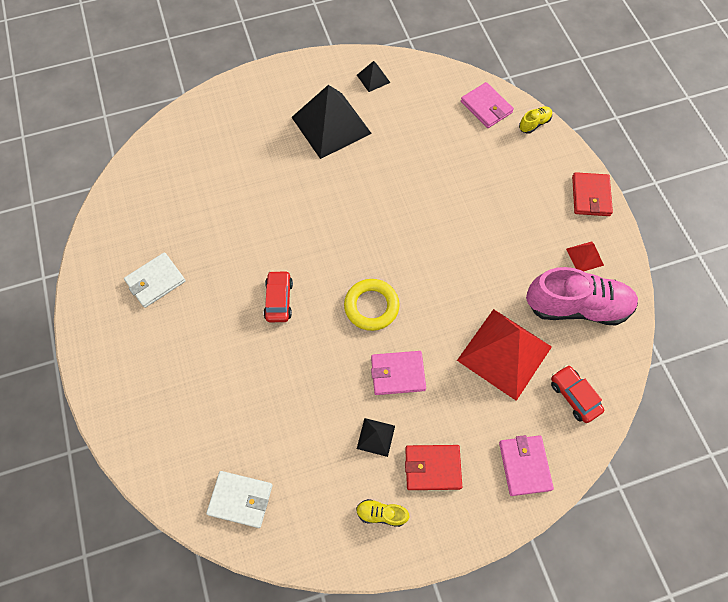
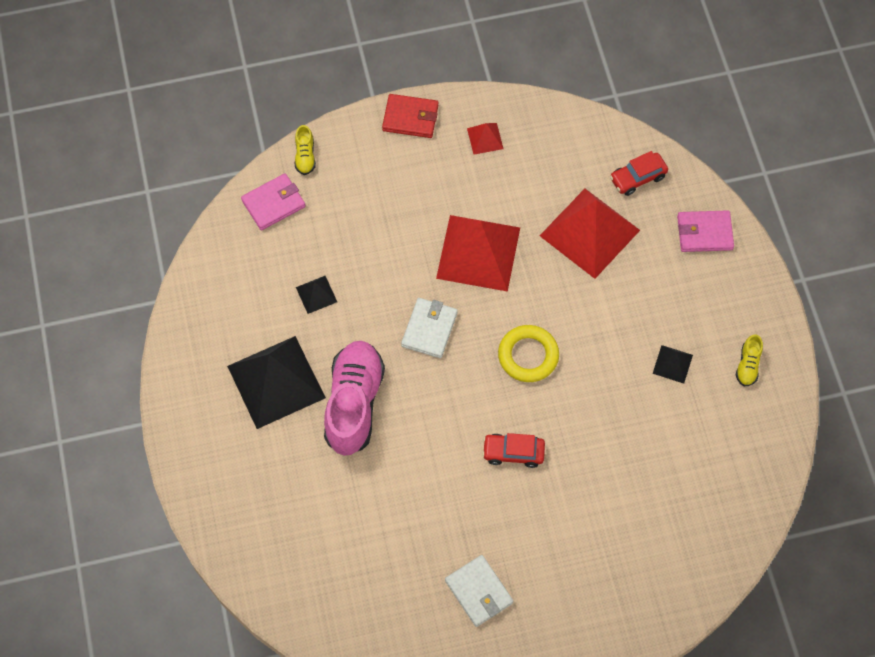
camera: 85 degrees left, 0 degrees up
(240, 499) = (732, 497): white wallet -> white wallet (429, 329)
(373, 78) = (209, 326): black pyramid -> black pyramid (316, 294)
(397, 374) = (606, 336): pink wallet -> none
(432, 468) = (704, 314): red wallet -> none
(467, 259) = (478, 252): none -> red pyramid
(534, 124) = (305, 156): yellow shoe -> yellow shoe turned 150 degrees counterclockwise
(576, 306) = (542, 157): pink shoe -> pink shoe (354, 403)

